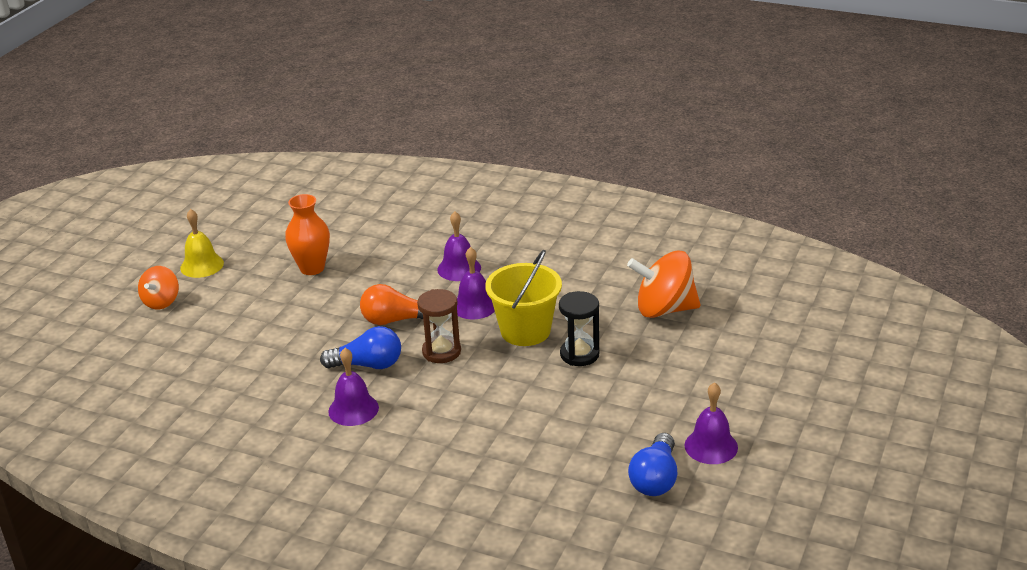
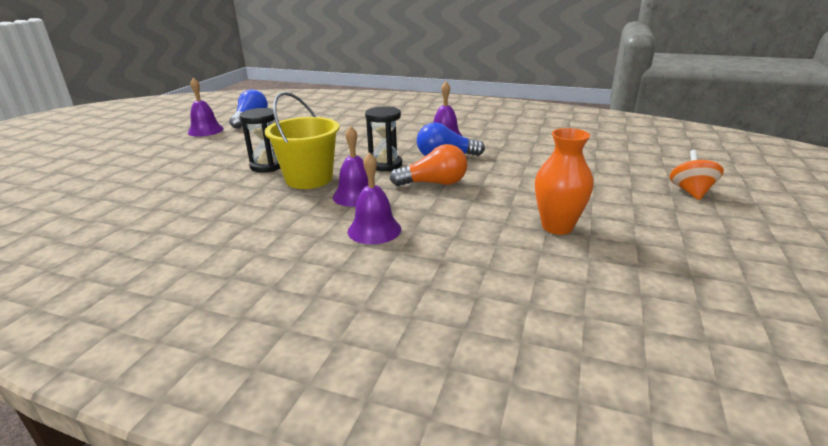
camera: 175 degrees right, 5 degrees down
(202, 265) = (701, 227): yellow bell -> none
(441, 352) = (385, 165): brown hourglass -> black hourglass
(664, 309) = (164, 197): orange spinning top -> none

